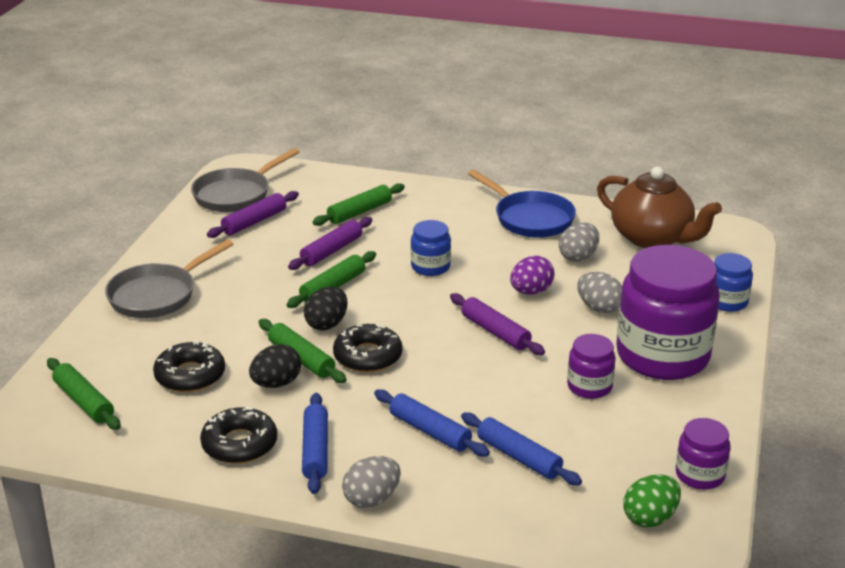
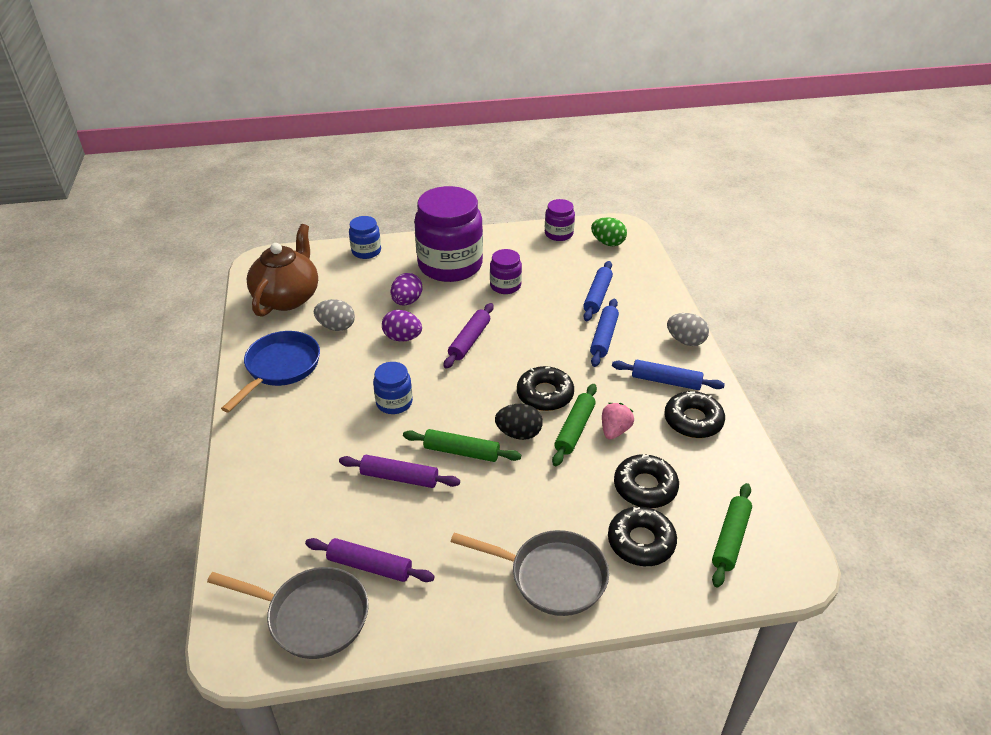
camera: 115 degrees left, 10 degrees up
(138, 350) = (641, 542): none -> black donut
(276, 383) = (614, 430): black egg -> pink strawberry
(316, 450) = (666, 381): blue rolling pin -> blue rolling pin turned 45 degrees clockwise
(360, 212) = (312, 486): green rolling pin -> none
(599, 308) = (407, 301): grey egg -> purple egg

